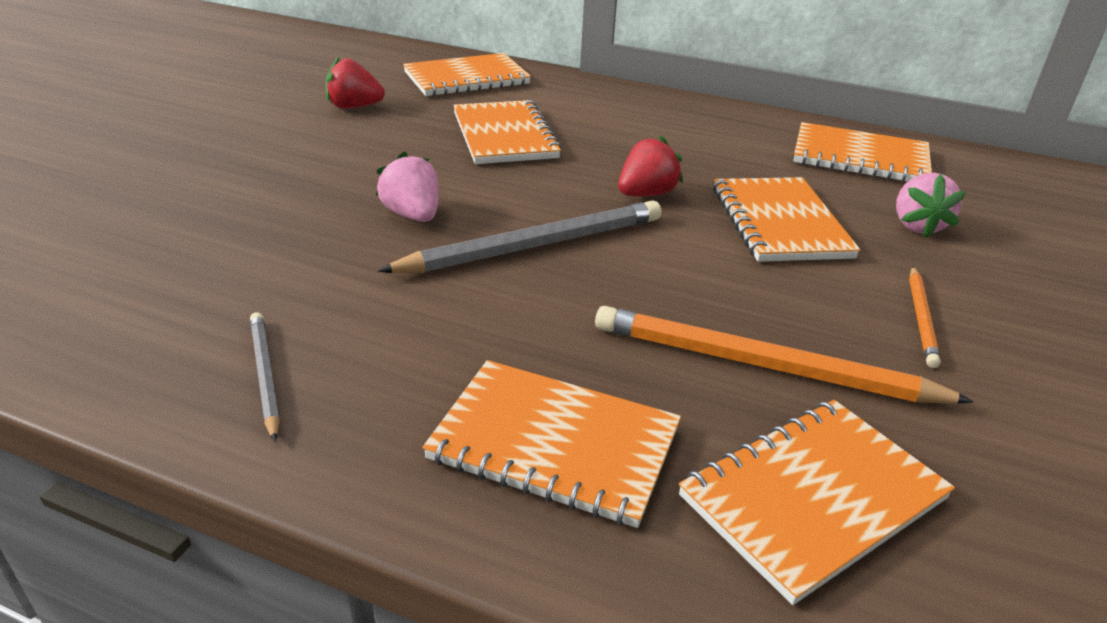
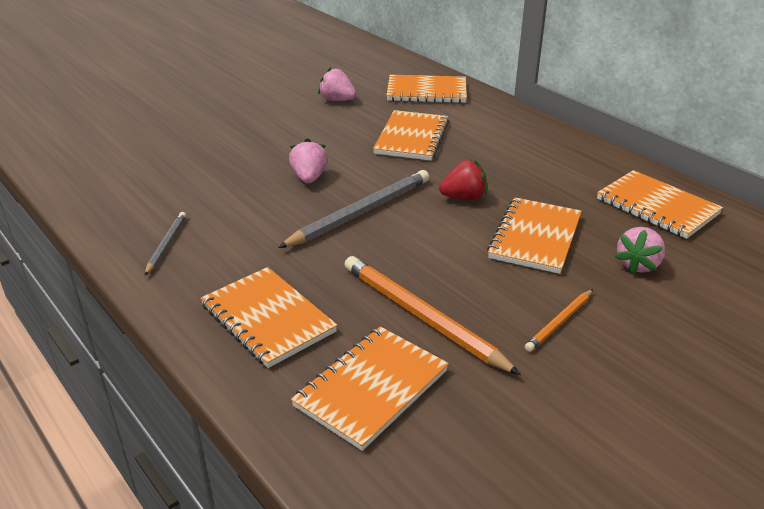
camera: 30 degrees right, 0 degrees up
(354, 107) = (337, 100): red strawberry -> pink strawberry
(533, 245) = (360, 212): grey pencil -> grey pencil turned 45 degrees counterclockwise
(813, 498) = (371, 388): orange notebook -> orange notebook turned 45 degrees counterclockwise

